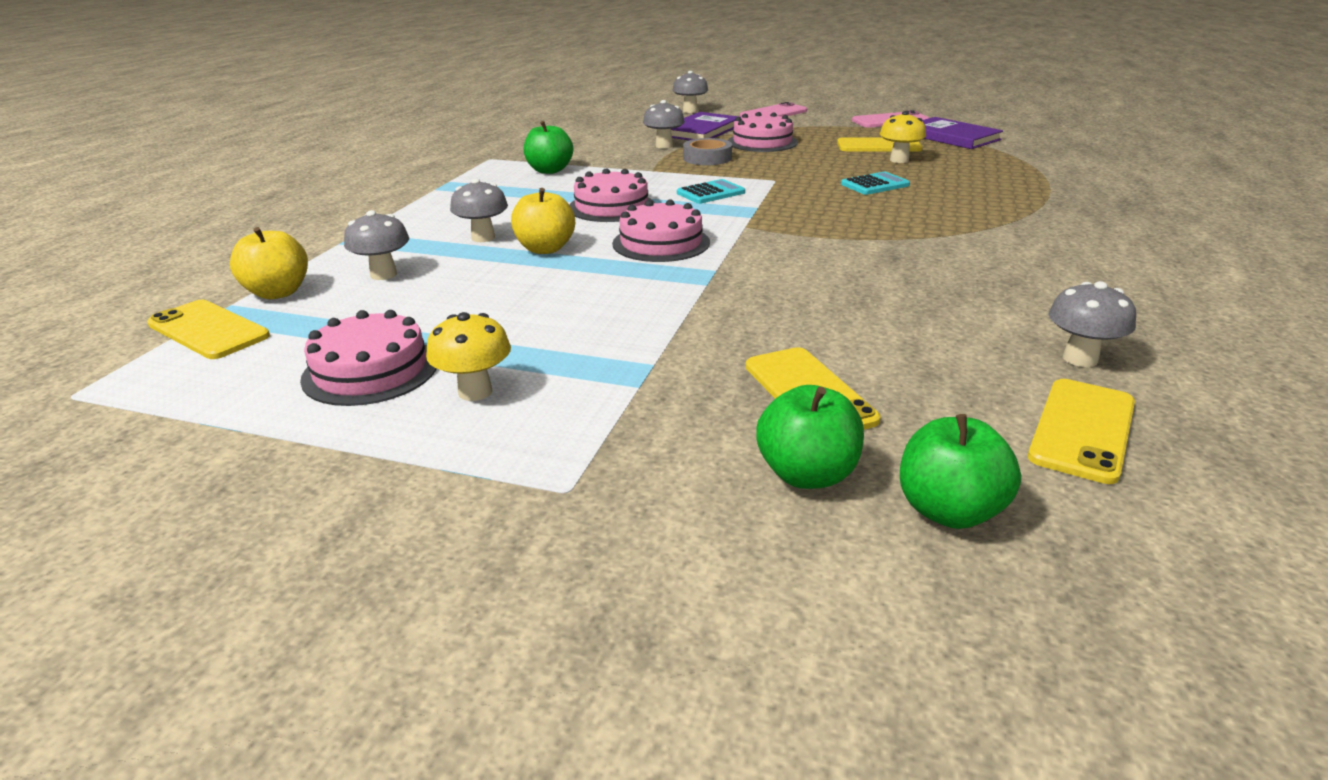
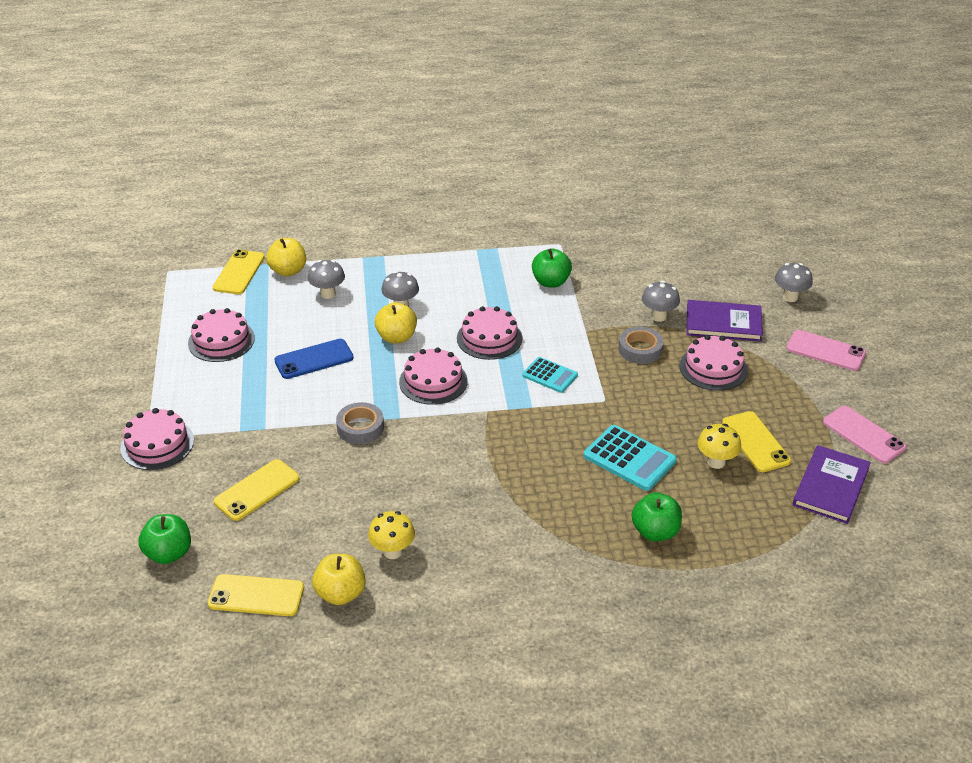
camera: 65 degrees right, 10 degrees up
(475, 392) = (215, 380): yellow mushroom -> yellow mushroom (392, 551)
(524, 304) = (314, 359): none -> blue phone
(600, 481) = (157, 444): none -> pink cake
(715, 296) = (360, 427): none -> grey tape
(807, 474) = (182, 504): green apple -> green apple (655, 532)
(875, 185) = (629, 458): turquoise calculator -> turquoise calculator, size x1.55
(1080, 359) = (340, 593): grey mushroom -> yellow apple

